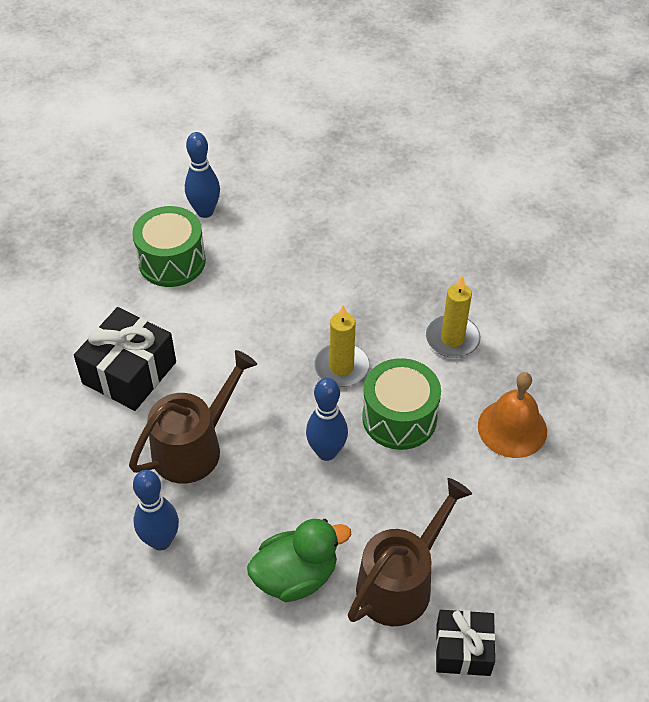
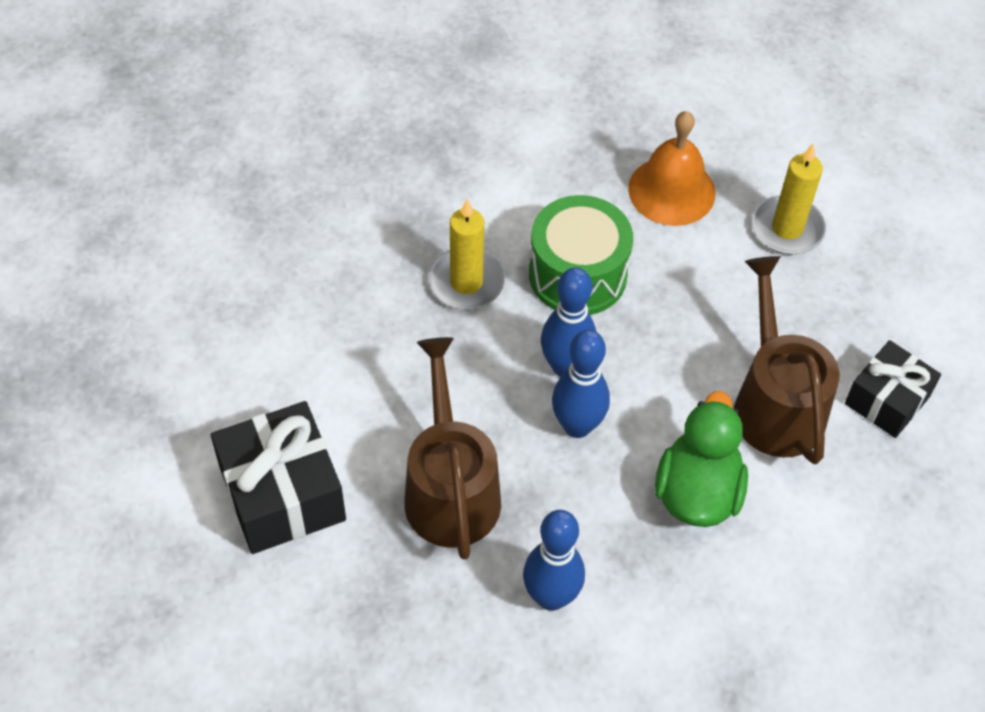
camera: 55 degrees left, 5 degrees up
(172, 261) = (150, 350): green drum -> none
(205, 211) = (104, 269): blue bowling pin -> blue bowling pin (577, 426)
(452, 339) = (518, 163): yellow candle -> yellow candle (787, 228)

